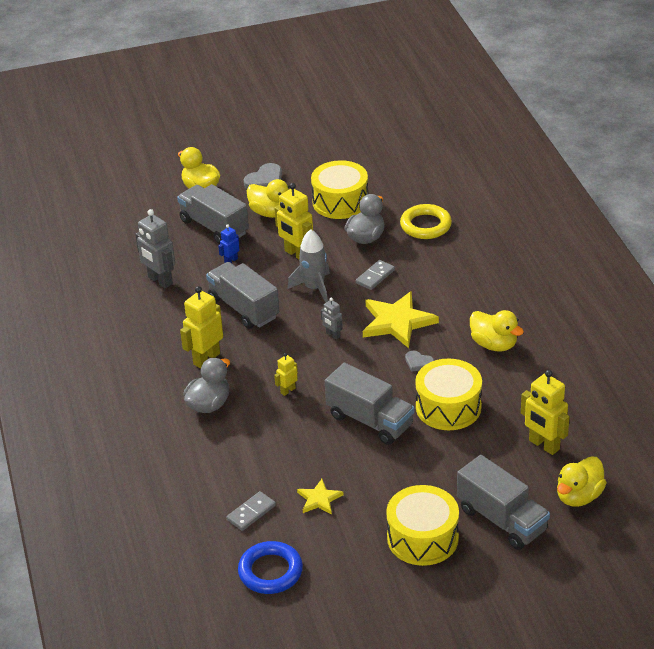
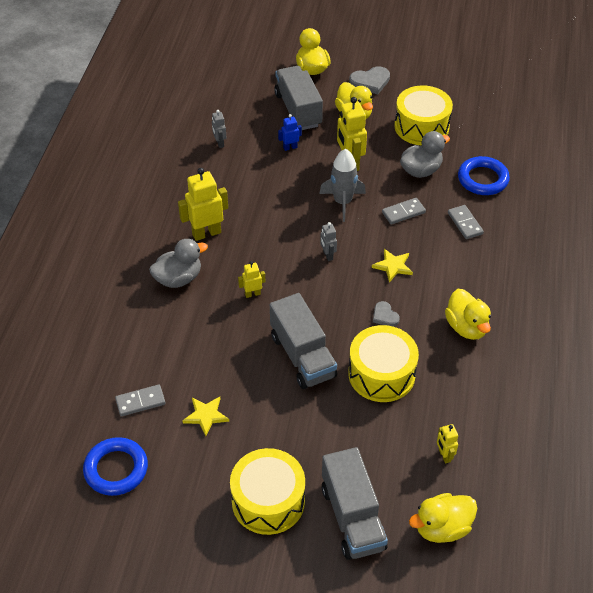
camera: 25 degrees right, 10 degrees up
(160, 281) = (219, 143): grey robot -> grey robot, size x0.52
(243, 308) = (270, 197): grey truck -> none
(397, 322) = (393, 266): yellow star -> yellow star, size x0.53
(425, 225) = (482, 179): yellow ring -> blue ring
(435, 266) = (465, 223): none -> grey domino
(543, 445) = (444, 455): yellow robot -> yellow robot, size x0.52

